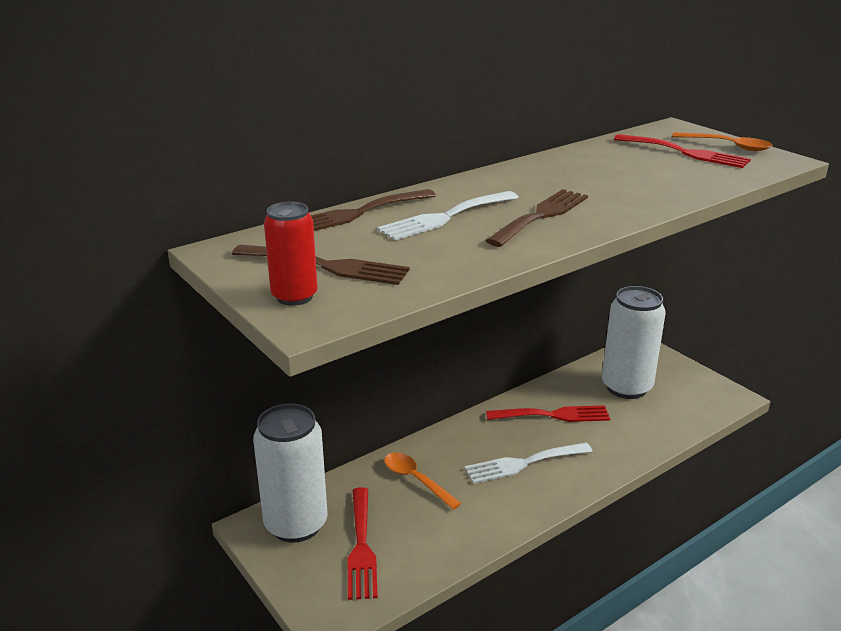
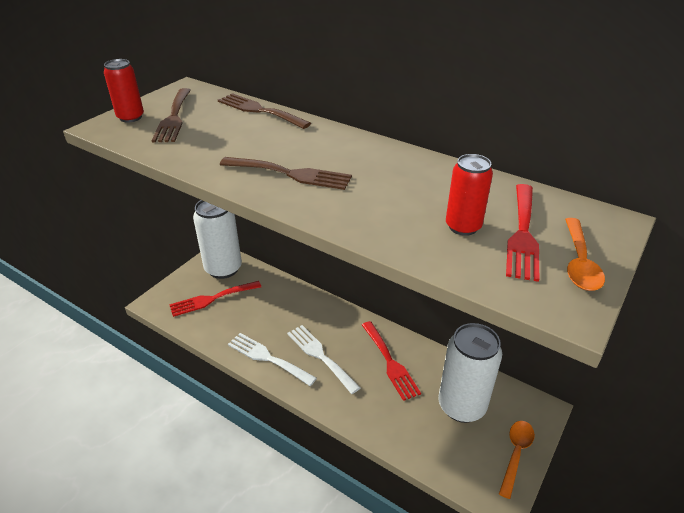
camera: 70 degrees right, 10 degrees up
(416, 480) = (280, 306): orange spoon -> orange spoon (516, 454)
(445, 217) = (268, 139): white fork -> white fork (267, 358)
(670, 167) = (463, 227): none -> red can

